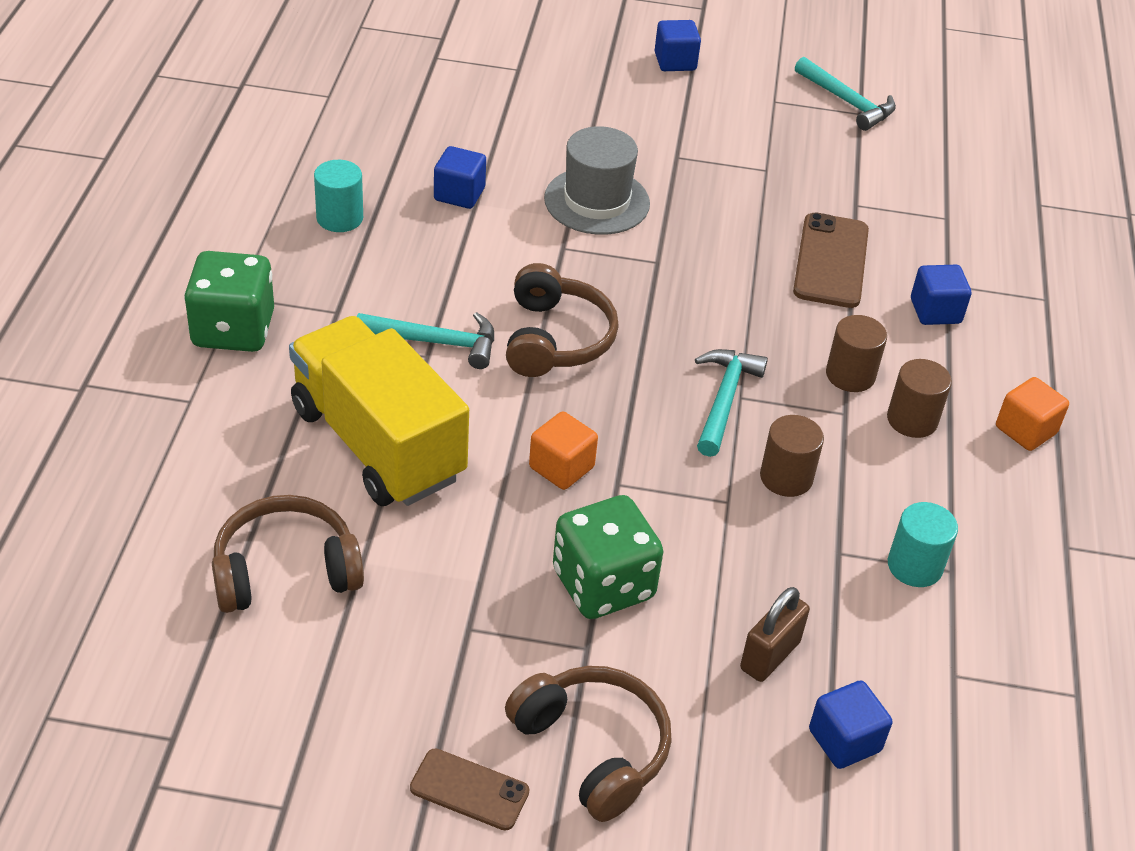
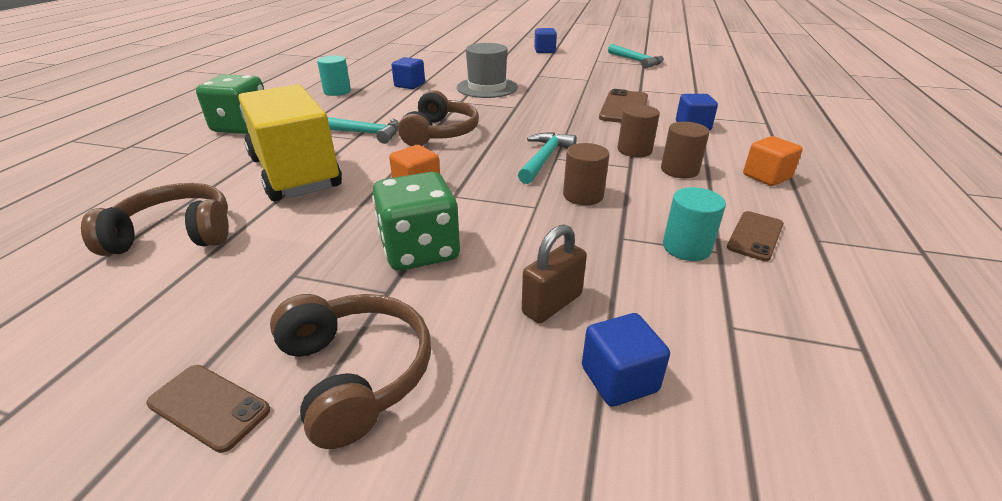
camera: 10 degrees right, 10 degrees down
(995, 544) = (755, 236): none -> brown phone

